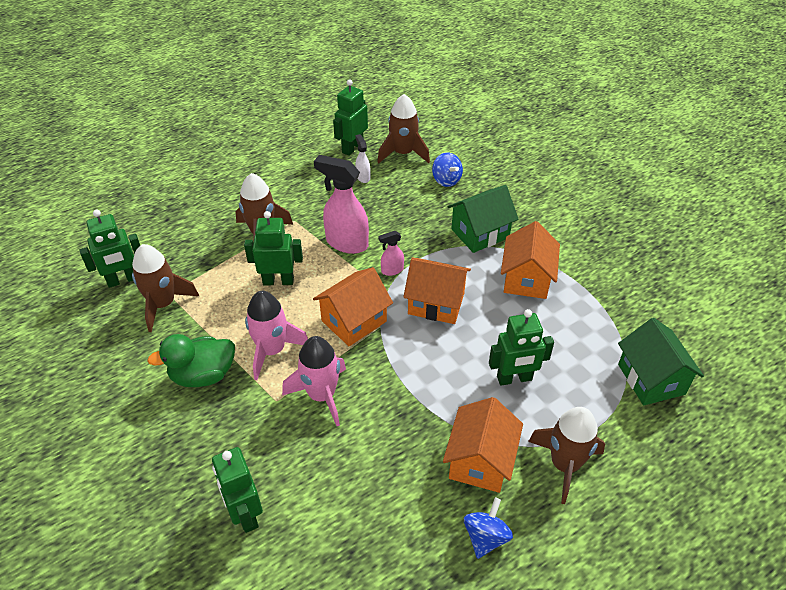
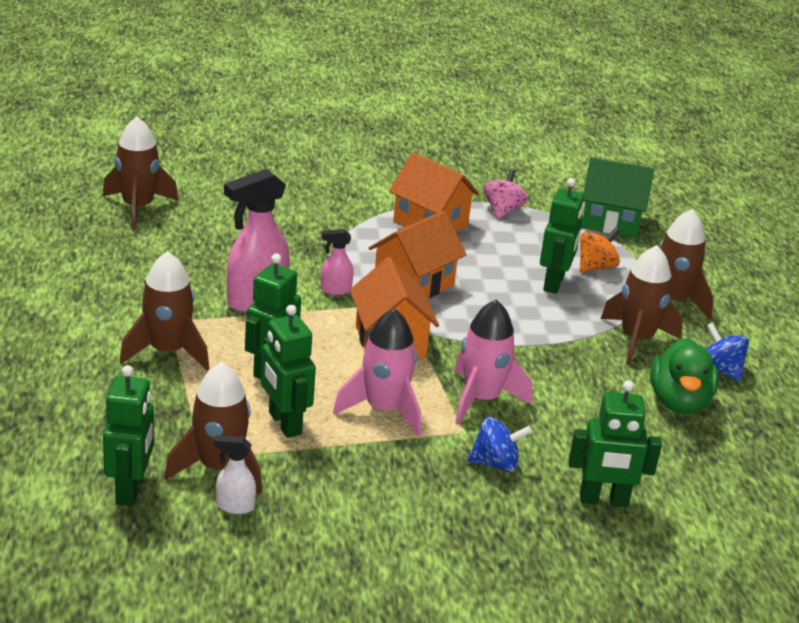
camera: 65 degrees left, 15 degrees down
(203, 375) = (378, 471): green duck -> green duck (679, 402)
(352, 148) = (79, 234): green robot -> green robot (284, 423)
(363, 177) = (148, 248): white spray bottle -> white spray bottle (234, 506)
(392, 270) = (335, 290): pink spray bottle -> pink spray bottle turned 75 degrees clockwise
(446, 180) = (223, 202): blue spinning top -> blue spinning top (495, 463)
(480, 233) = (335, 219): green house -> none
(480, 461) = (636, 340): orange house -> brown rocket
(566, 395) = (596, 267): none -> orange spinning top
(590, 309) = (502, 211): none -> pink spinning top

